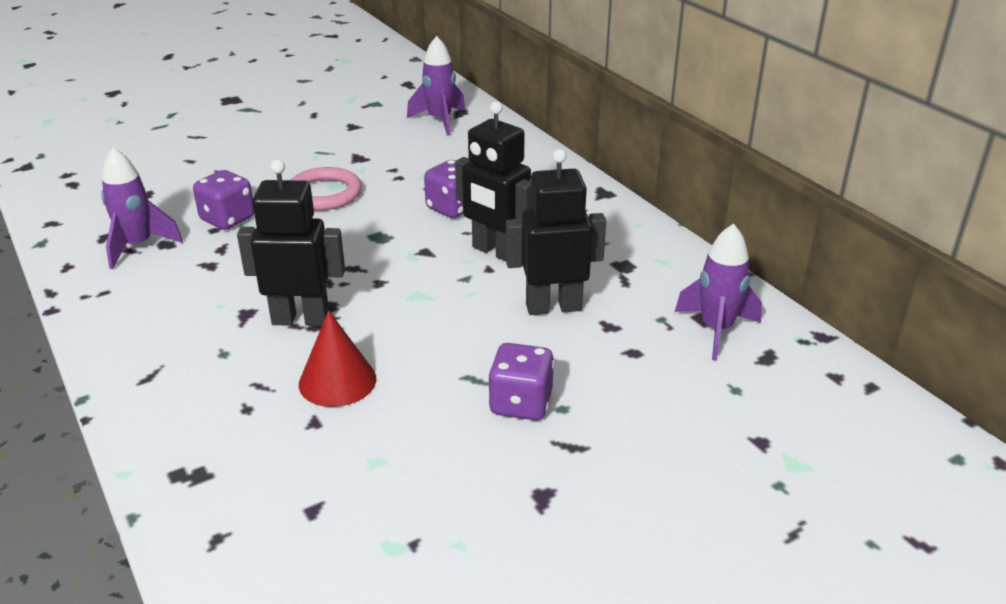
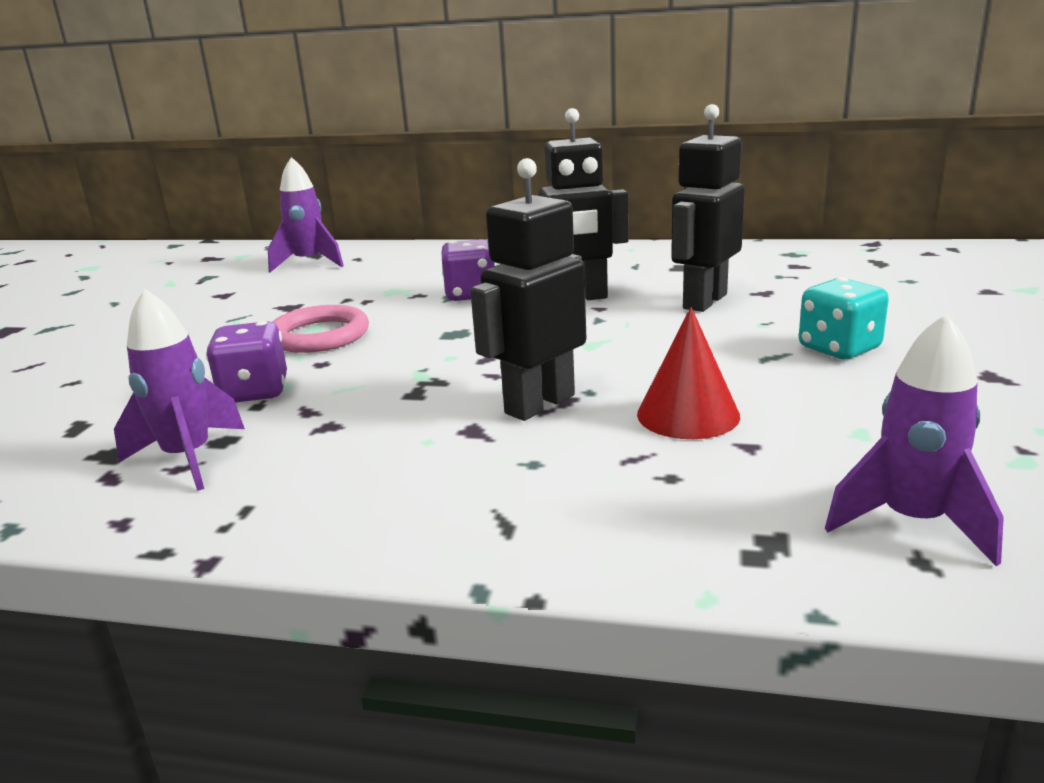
camera: 45 degrees left, 10 degrees down
(521, 404) = (839, 348): purple dice -> turquoise dice
(716, 330) = (821, 265): purple rocket -> purple rocket (912, 522)

